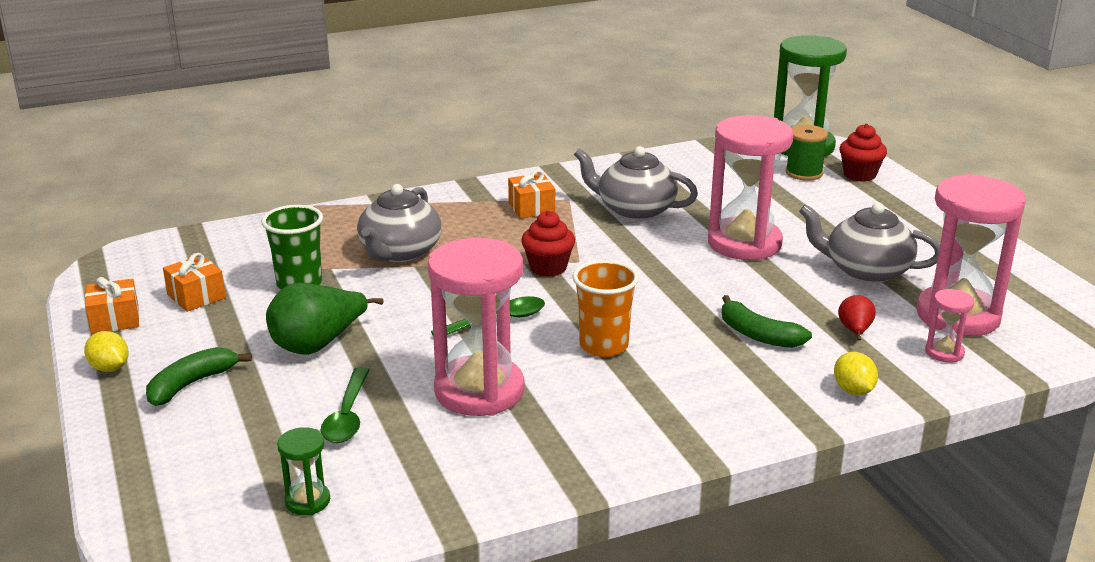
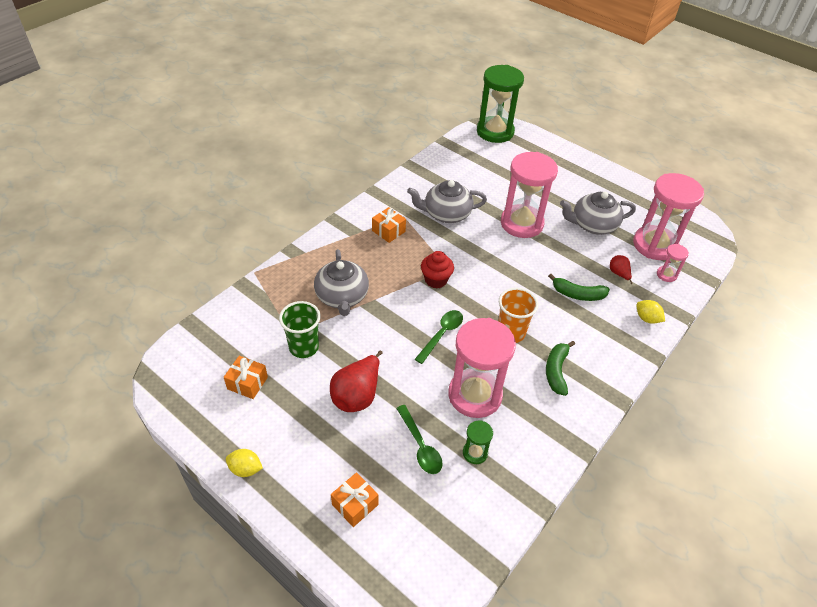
camera: 30 degrees left, 20 degrees up
(115, 320) = (211, 425): orange gift -> orange gift (355, 504)
(191, 384) = (309, 460): green banana -> green banana (556, 371)
(307, 501) = (452, 522): green hourglass -> green hourglass (475, 453)
(318, 345) = (357, 395): green pear -> red pear
(804, 173) = (511, 154): green spool -> none
(859, 175) = (539, 147): red cupcake -> none

